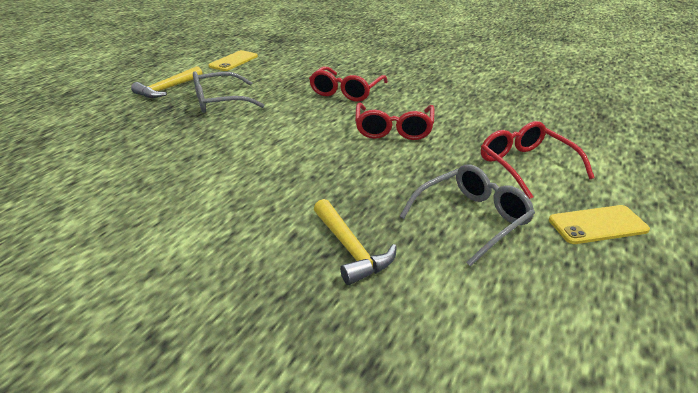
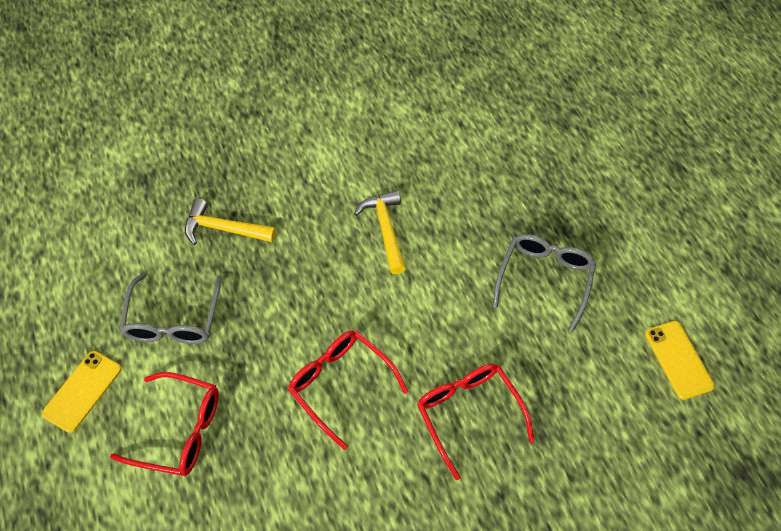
camera: 130 degrees right, 25 degrees up
(167, 89) = (622, 250): yellow hammer -> yellow hammer (385, 229)

